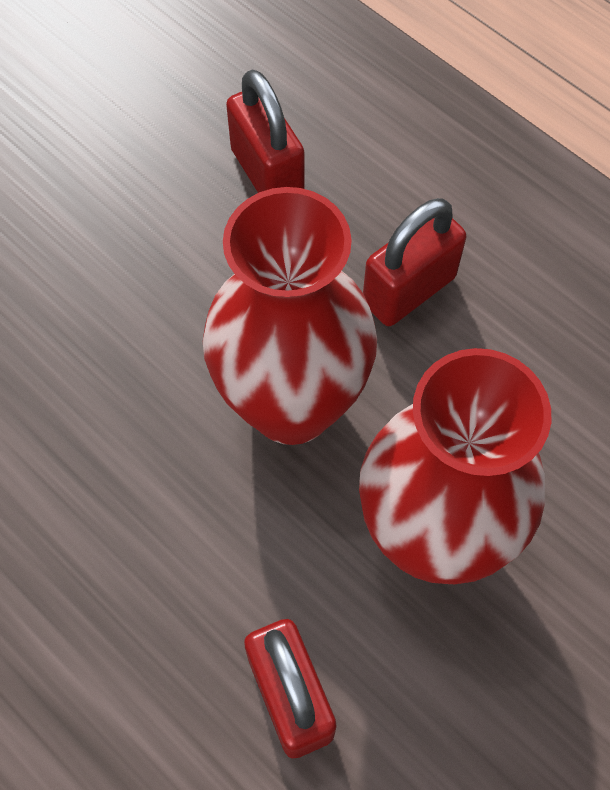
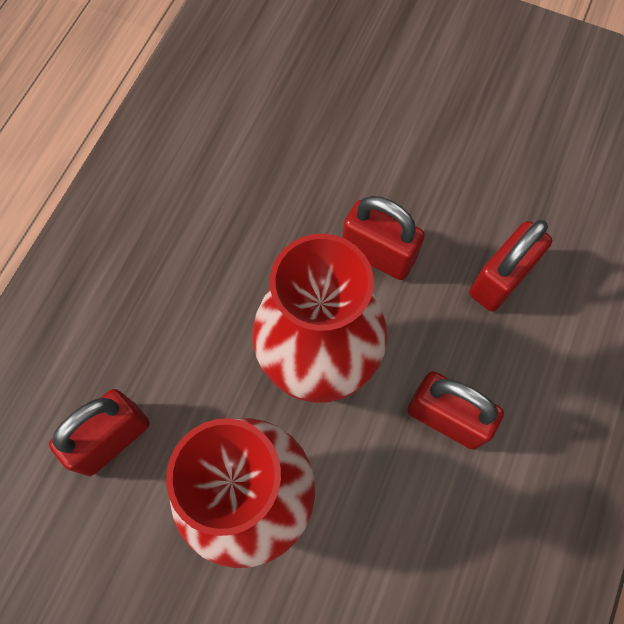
camera: 70 degrees right, 5 degrees up
(176, 288) = (378, 254): none -> red padlock

